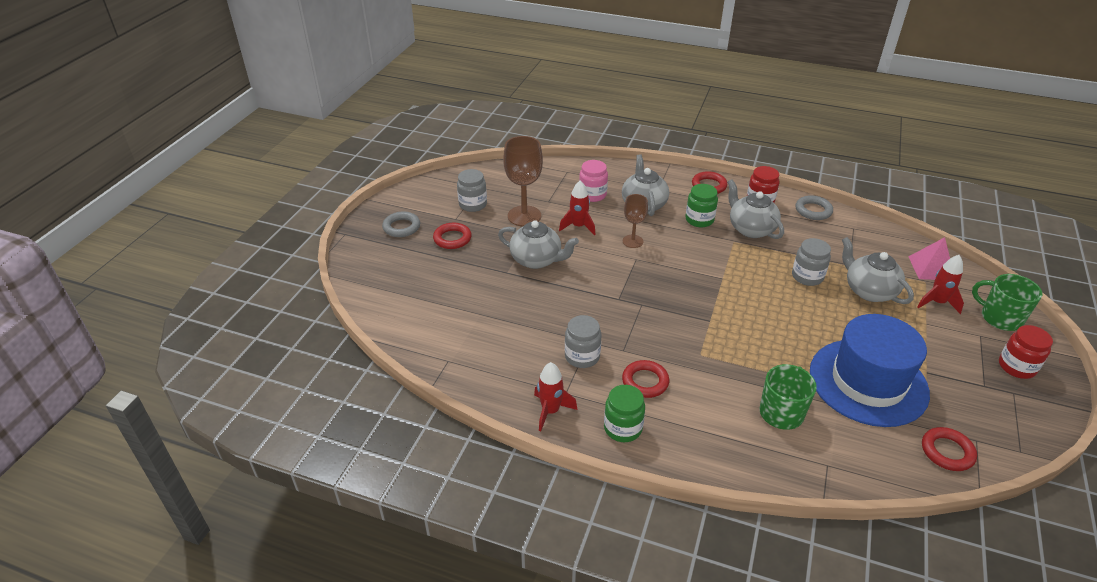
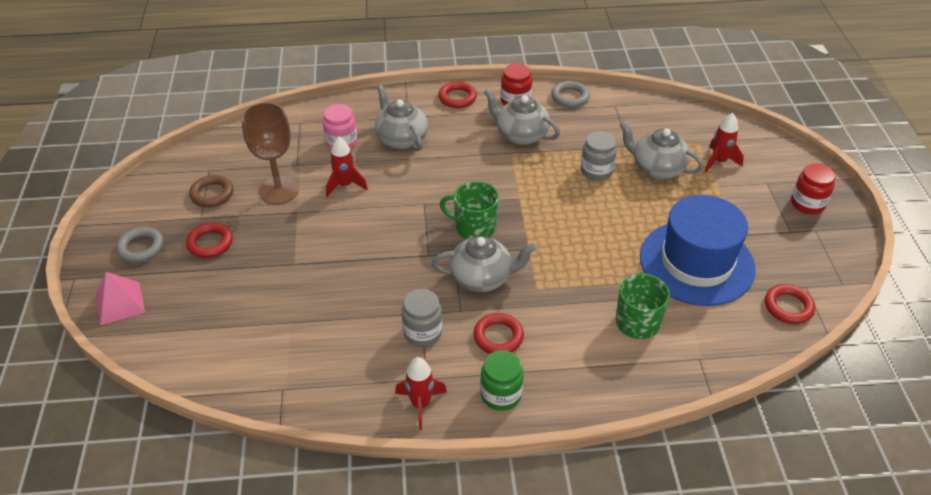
camera: 25 degrees left, 5 degrees up
(473, 204) = (212, 194): grey jar -> brown ring
(537, 260) = (319, 238): grey teapot -> grey teapot (482, 278)
(632, 241) = (410, 185): brown goblet -> none
(699, 220) = (466, 139): green jar -> none
(931, 268) = (699, 127): pink pyramid -> pink pyramid (120, 303)
(1000, 318) = (775, 160): green mug -> green mug (474, 227)

